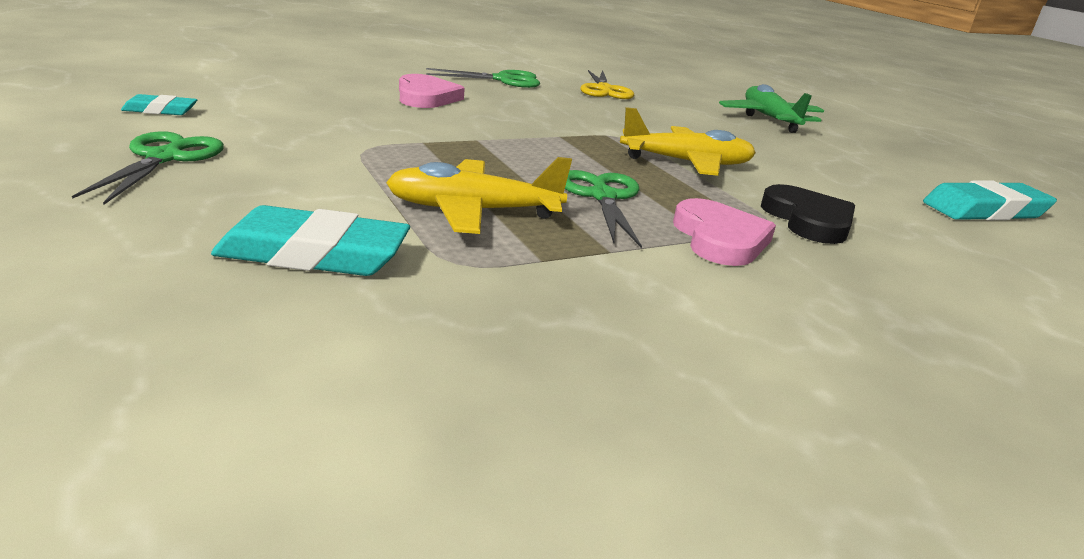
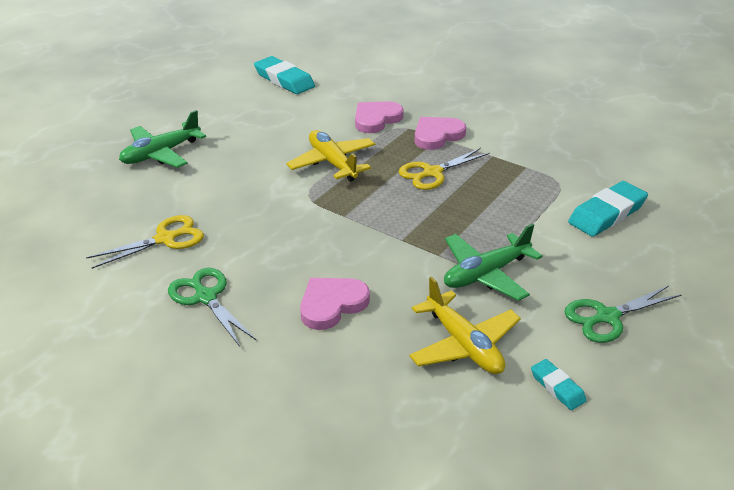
camera: 115 degrees left, 10 degrees up
(314, 254) = (607, 214): turquoise eraser -> turquoise eraser turned 75 degrees clockwise
(351, 145) = (486, 274): none -> green plane
(473, 211) = (508, 198): yellow plane -> yellow plane (463, 344)
(602, 196) = (432, 173): green scissors -> yellow scissors
(808, 220) = (376, 119): black heart -> pink heart

